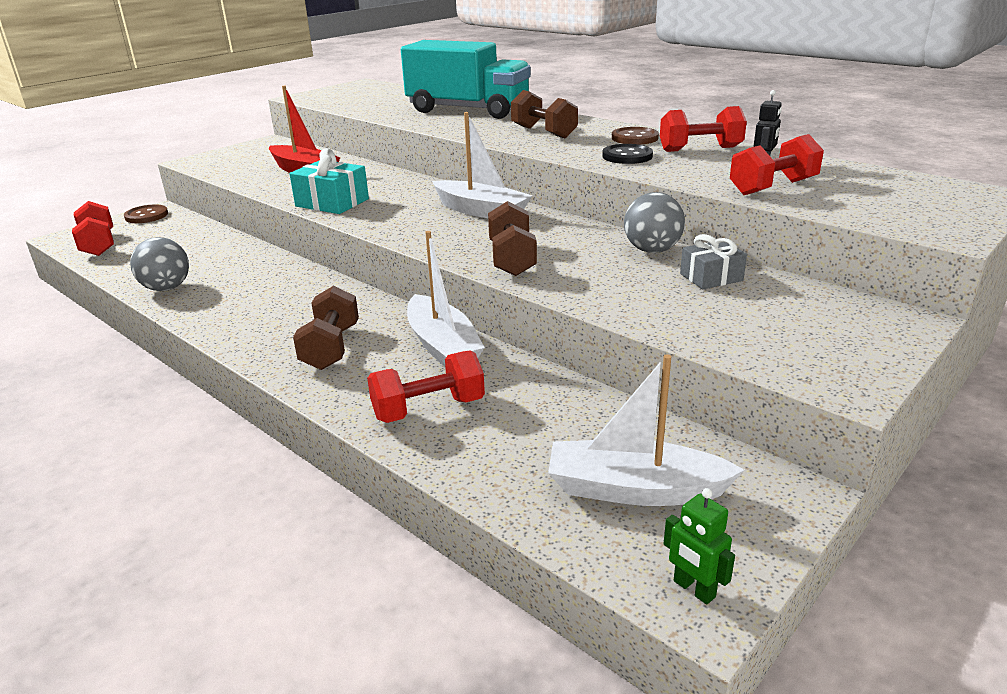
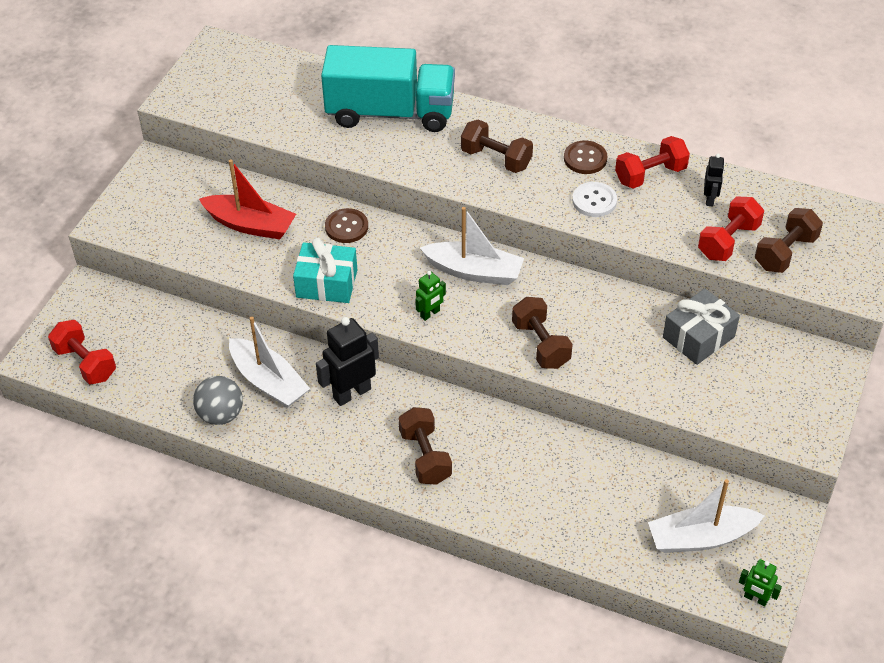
camera: 20 degrees left, 20 degrees up
(146, 216) = (85, 301): brown button -> brown button (346, 227)
(303, 293) = (351, 393): none -> black robot
(411, 228) = (430, 314): none -> green robot
(428, 409) = (539, 503): red dumbbell -> none
(443, 346) = (510, 433): white boat -> white boat (269, 381)
(627, 156) = (594, 201): black button -> white button
(652, 250) = (643, 307): grey ball -> none
(711, 277) = (698, 337): grey gift -> grey gift, size x1.53
(847, 200) = (785, 253): none -> brown dumbbell

